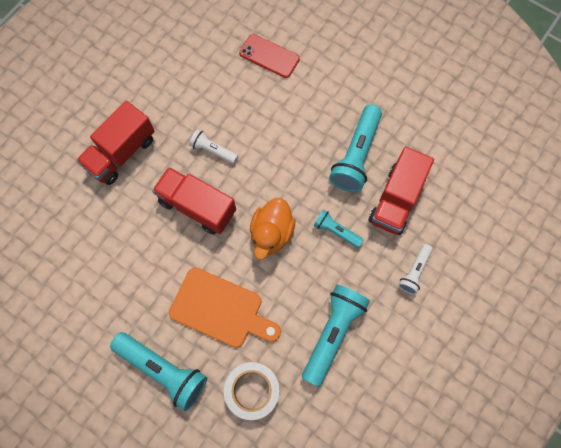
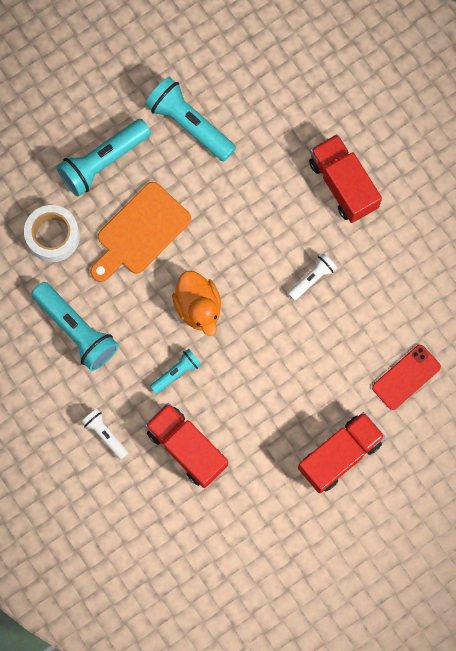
camera: 110 degrees right, 5 degrees up
(197, 206) = (255, 243): red truck -> red truck (339, 455)
(271, 233) = (198, 307): orange duck -> orange duck turned 150 degrees counterclockwise
(356, 155) = (251, 426): turquoise flashlight -> turquoise flashlight (189, 124)

